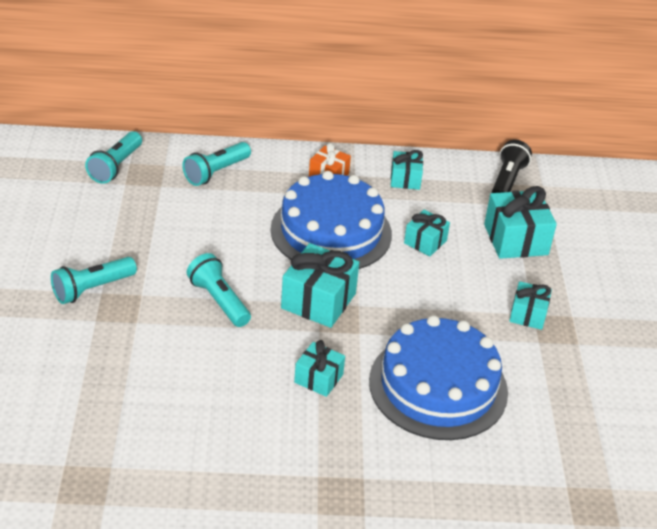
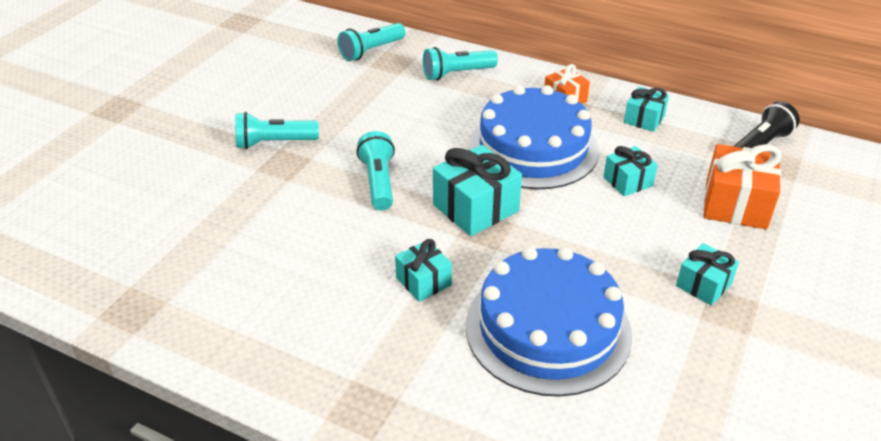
camera: 30 degrees right, 0 degrees up
(515, 239) = (735, 204): turquoise gift -> orange gift

